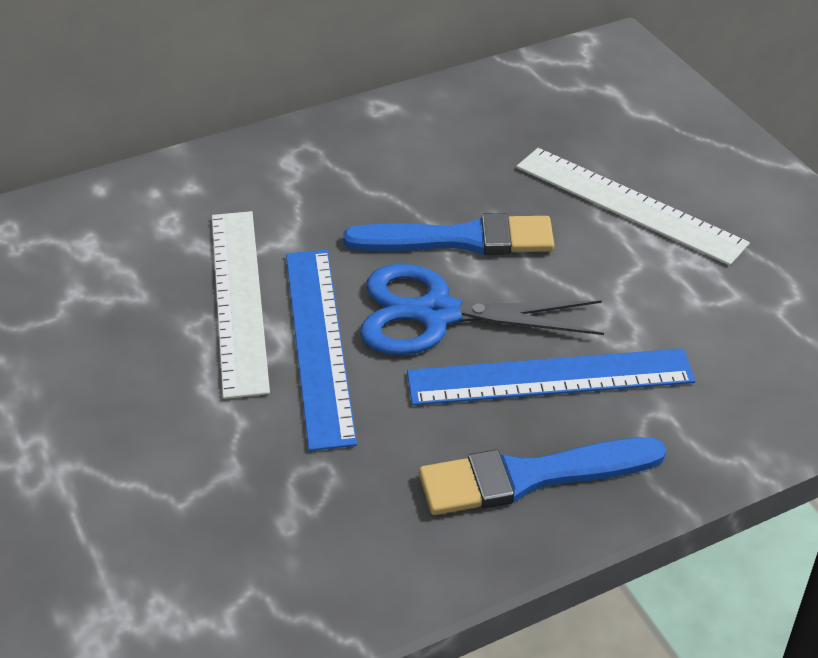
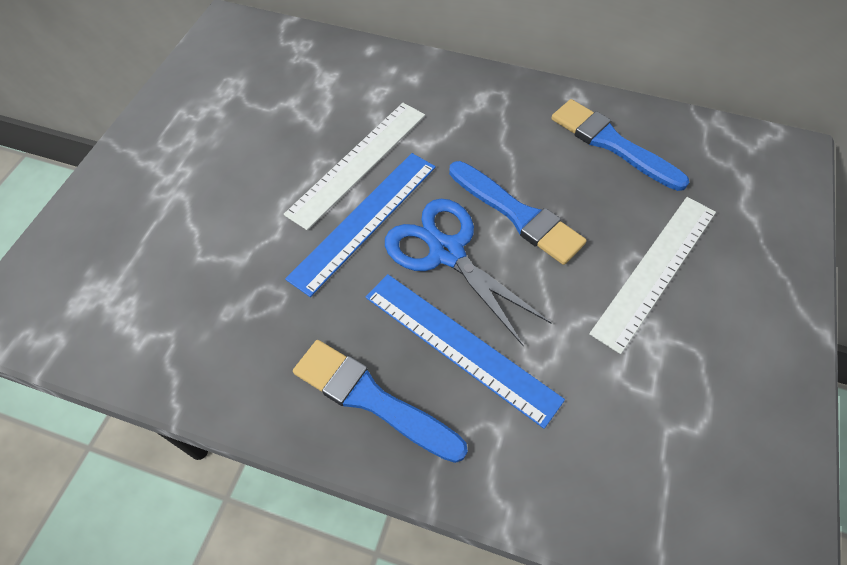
camera: 45 degrees right, 15 degrees up
(466, 128) = (611, 143): none -> blue brush
(629, 204) = (656, 270): white ruler -> white ruler turned 45 degrees clockwise

